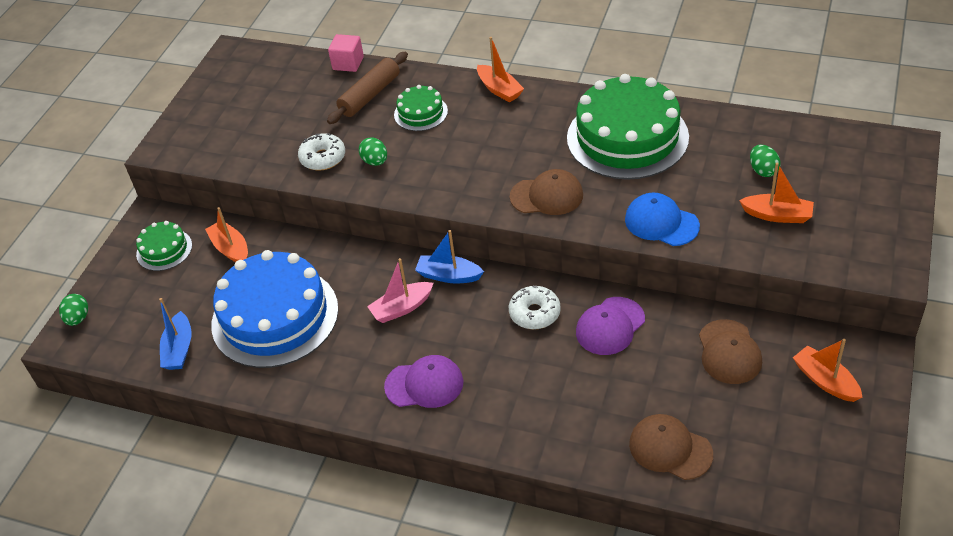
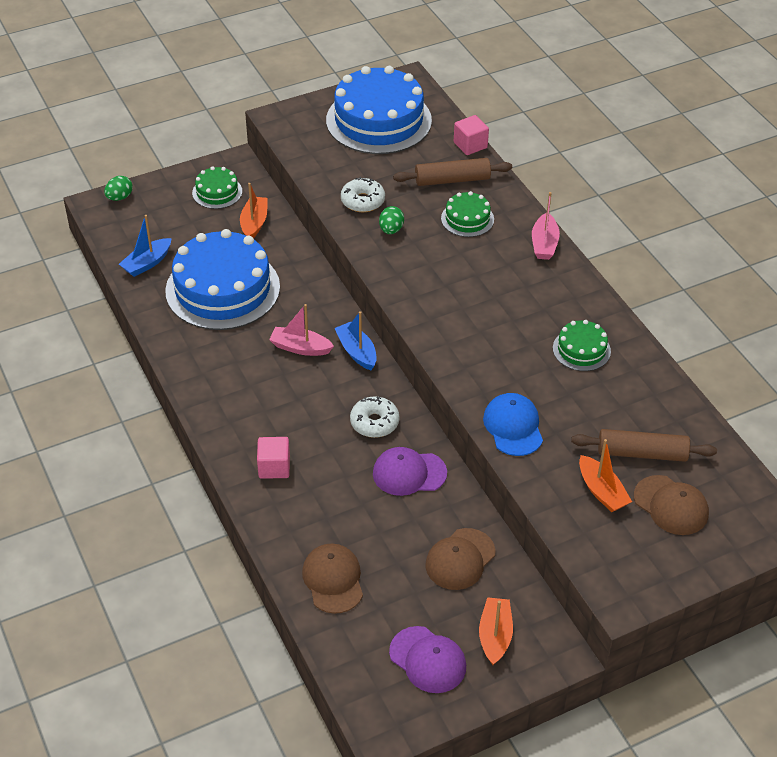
camera: 40 degrees right, 0 degrees up
(251, 94) = (378, 120): none -> blue cake
(424, 384) = (248, 407): purple cap -> purple cap (428, 660)
(499, 89) = (544, 244): orange boat -> pink boat
(509, 410) = (274, 467): none -> pink cube
(547, 196) = (465, 344): brown cap -> brown cap (671, 505)
(627, 137) = (581, 349): green cake -> green cake, size x0.47
(763, 170) = (642, 453): green egg -> brown rolling pin

